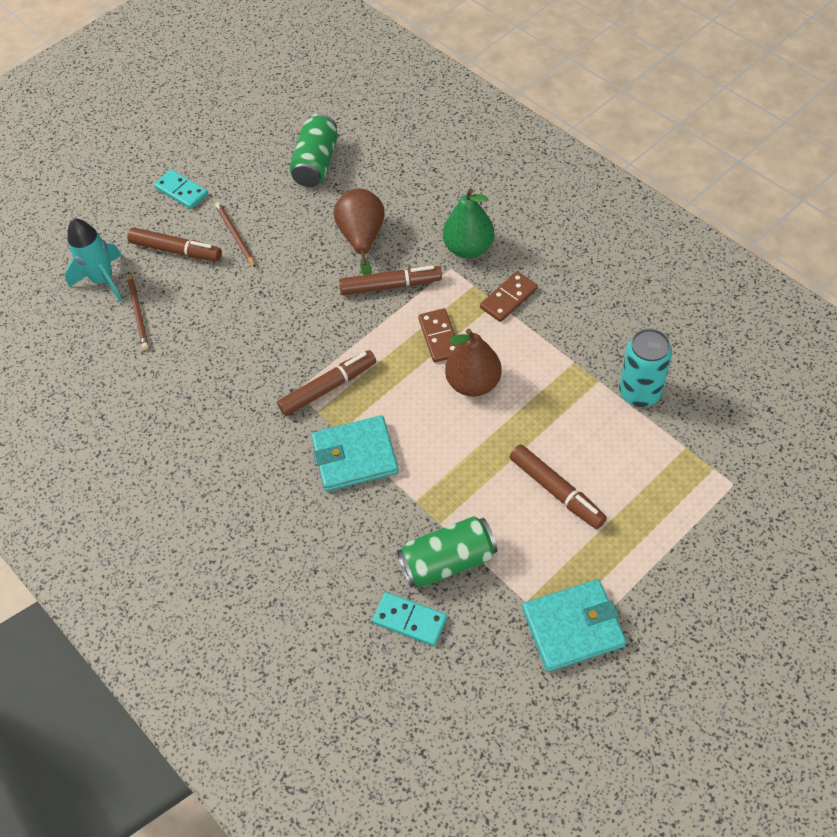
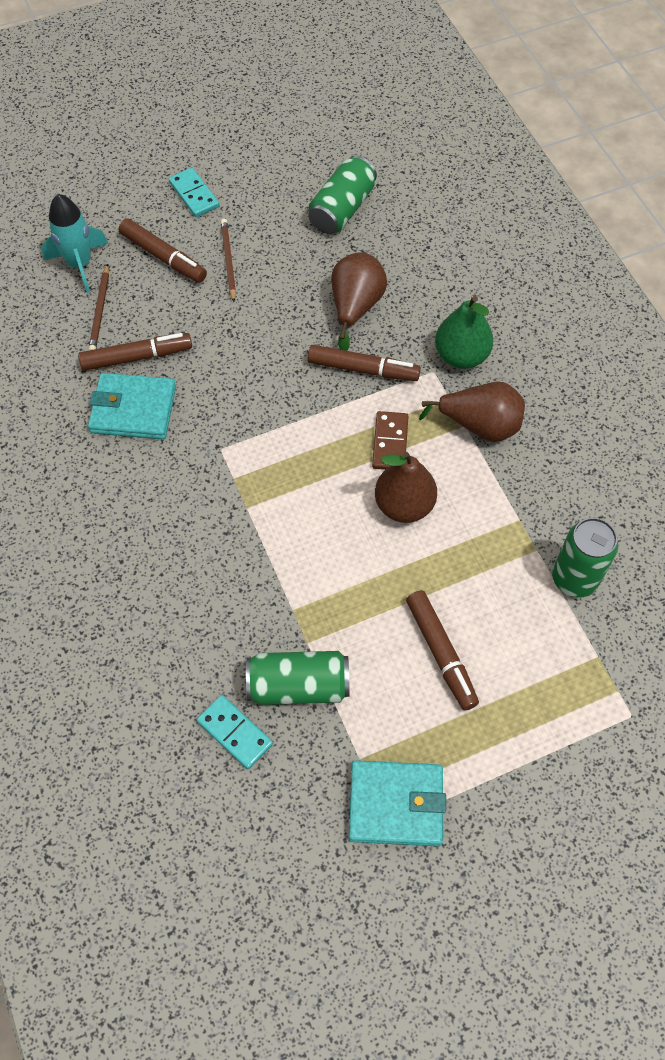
camera: 15 degrees right, 5 degrees up
(328, 387) = (254, 457): brown marker -> brown marker (137, 357)
(355, 456) = (251, 539): turquoise wallet -> turquoise wallet (133, 409)
(508, 298) = (480, 426): brown domino -> brown pear
(639, 393) = (574, 578): turquoise can -> green can

